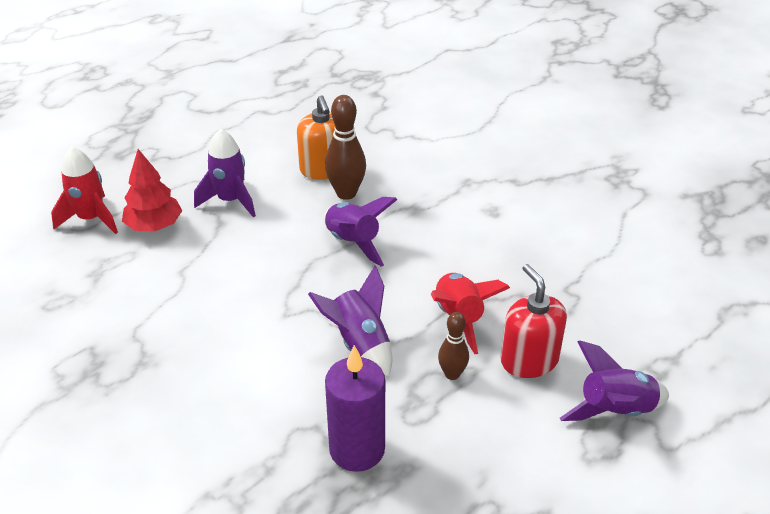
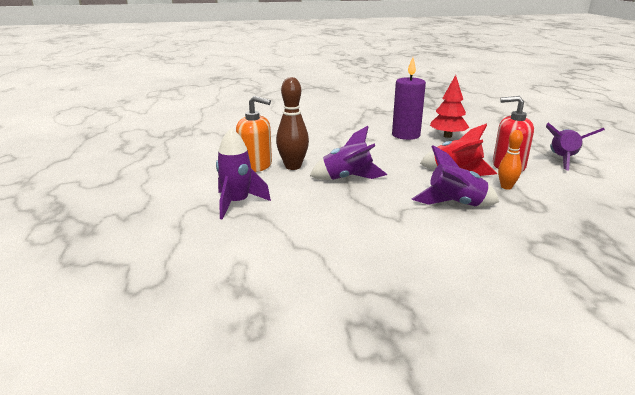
camera: 55 degrees left, 15 degrees down
(91, 219) = (154, 271): red rocket -> none
(154, 226) = (217, 242): red tree -> red tree (447, 136)
(357, 449) = (563, 234): purple candle -> purple candle (406, 135)
(452, 374) = (506, 187): brown bowling pin -> orange bowling pin

